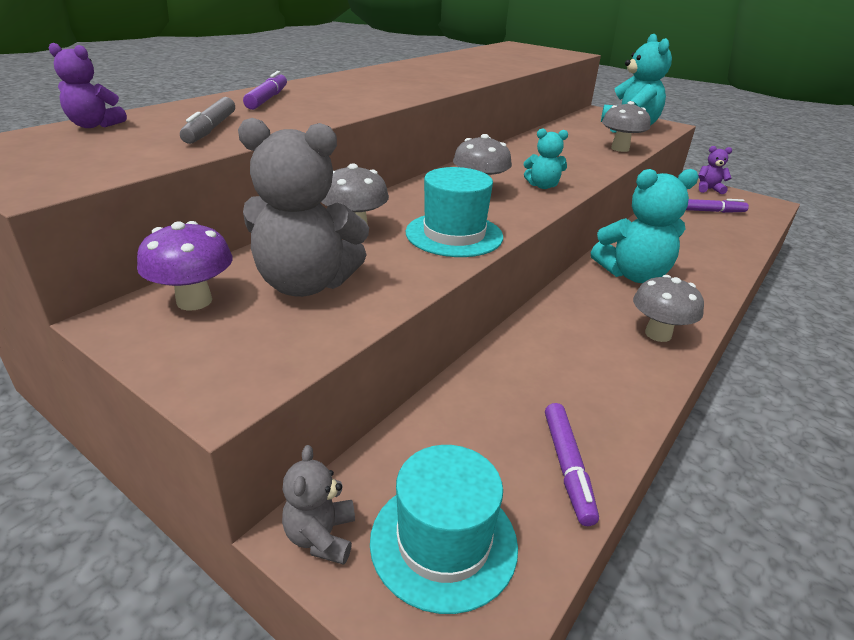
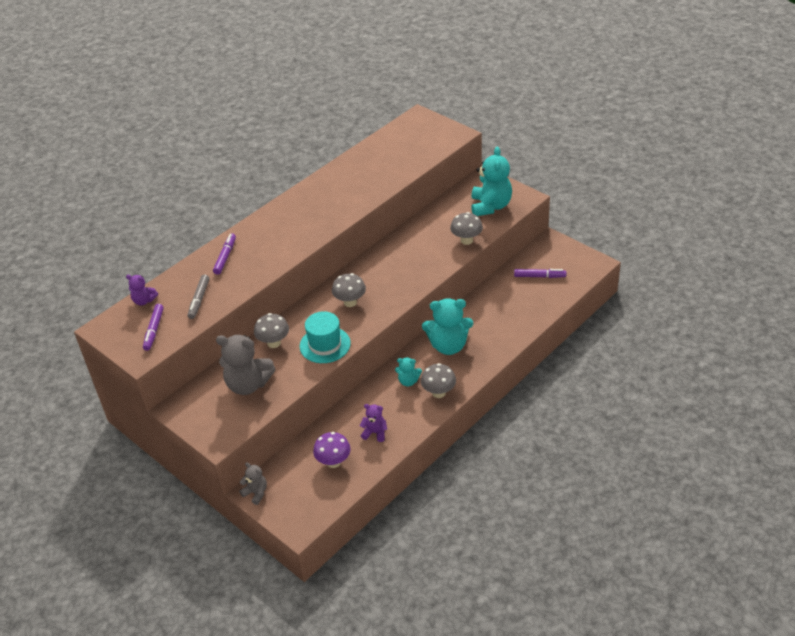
camera: 10 degrees right, 10 degrees up
(194, 301) = (201, 397): purple mushroom -> purple mushroom (333, 462)
(321, 536) = (256, 493): grey teddy bear -> grey teddy bear turned 120 degrees clockwise
(443, 542) = (300, 495): turquoise hat -> none
(542, 186) = (391, 293): turquoise teddy bear -> turquoise teddy bear (408, 381)
(567, 467) = (359, 467): purple marker -> purple marker (154, 330)
(708, 189) = (557, 247): purple teddy bear -> purple teddy bear (375, 433)

